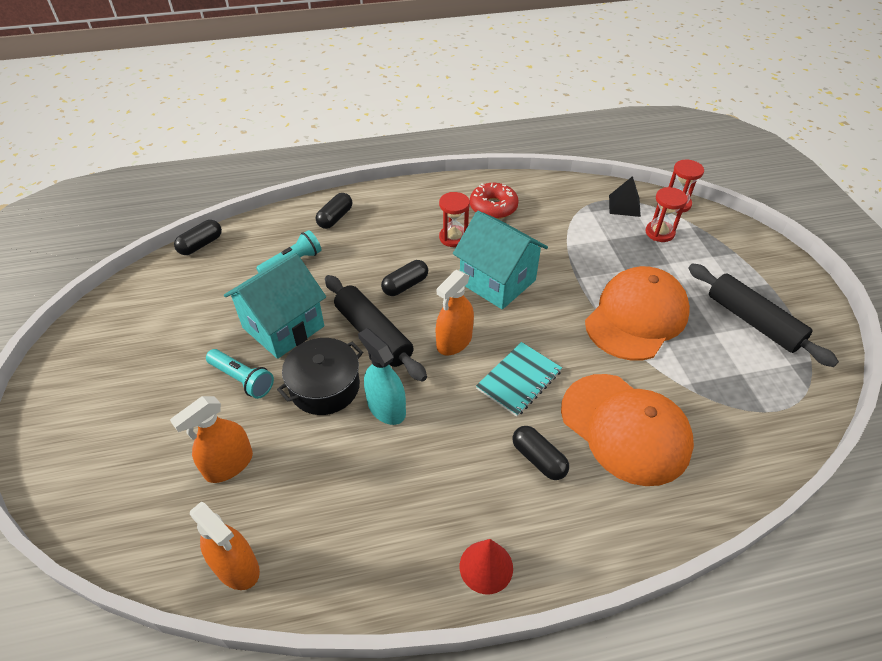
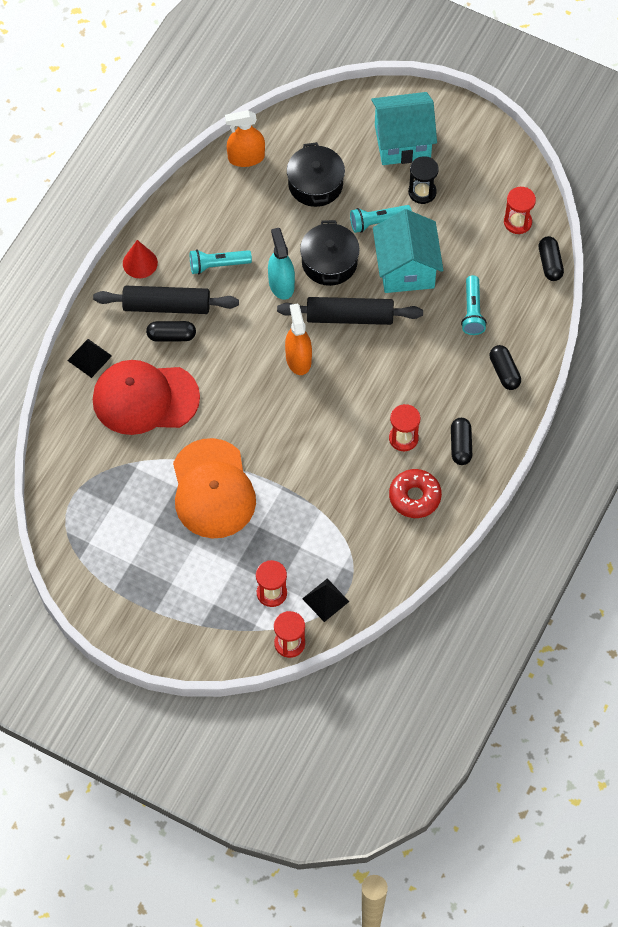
camera: 130 degrees right, 15 degrees up
(167, 284) = (517, 222): none -> red hourglass
(176, 368) = (422, 192): none -> black hourglass
(229, 464) = (315, 184): orange spray bottle -> black pot
(386, 408) = (281, 284): turquoise spray bottle -> turquoise spray bottle turned 105 degrees counterclockwise
(405, 285) = (380, 368): black capsule -> black capsule (460, 445)
(415, 481) = (218, 265): none -> turquoise flashlight
(497, 281) = (328, 430): turquoise house -> turquoise house (402, 142)
(519, 380) = (232, 371): turquoise notebook -> none
(625, 428) = (145, 399): orange cap -> red cap
(647, 517) = (89, 358): none -> black pyramid
(753, 321) = (138, 560): black rolling pin -> black rolling pin (166, 306)

